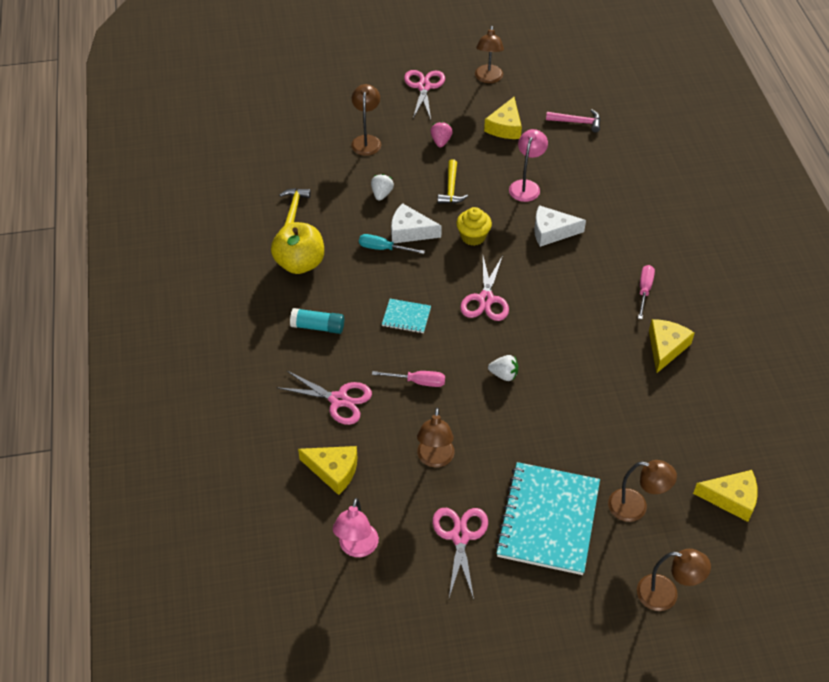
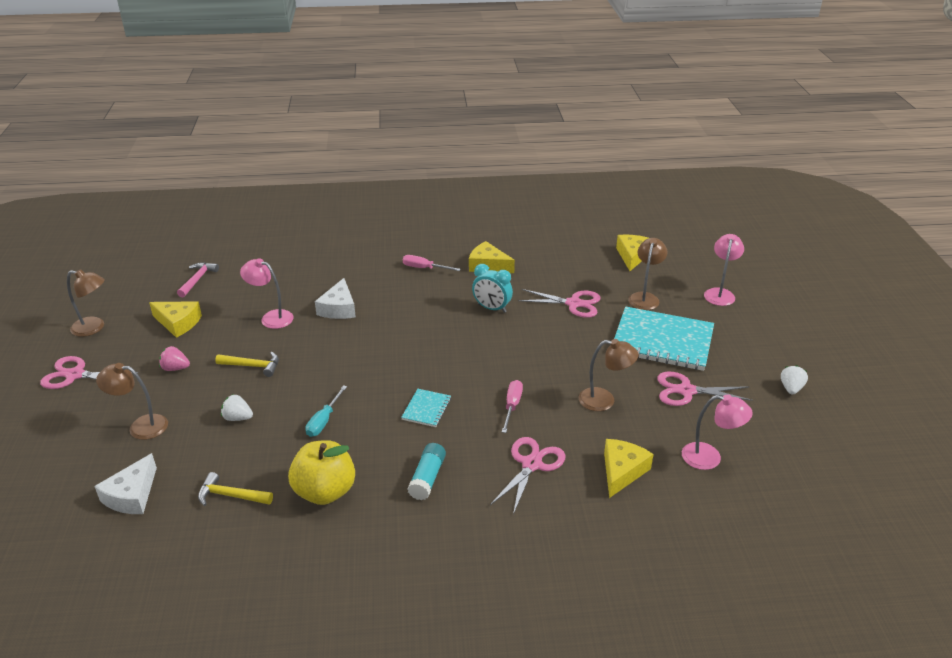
camera: 85 degrees left, 15 degrees down
(410, 231) = (305, 399): white cheese -> white cheese (132, 495)
(473, 236) = (328, 356): yellow cupcake -> none
(485, 299) = (415, 355): pink scissors -> pink scissors (574, 304)
(504, 375) = (508, 351): white strawberry -> white strawberry (791, 388)
(579, 356) = (492, 308): none -> turquoise clock
(666, 594) = (720, 293): brown lamp -> pink lamp

